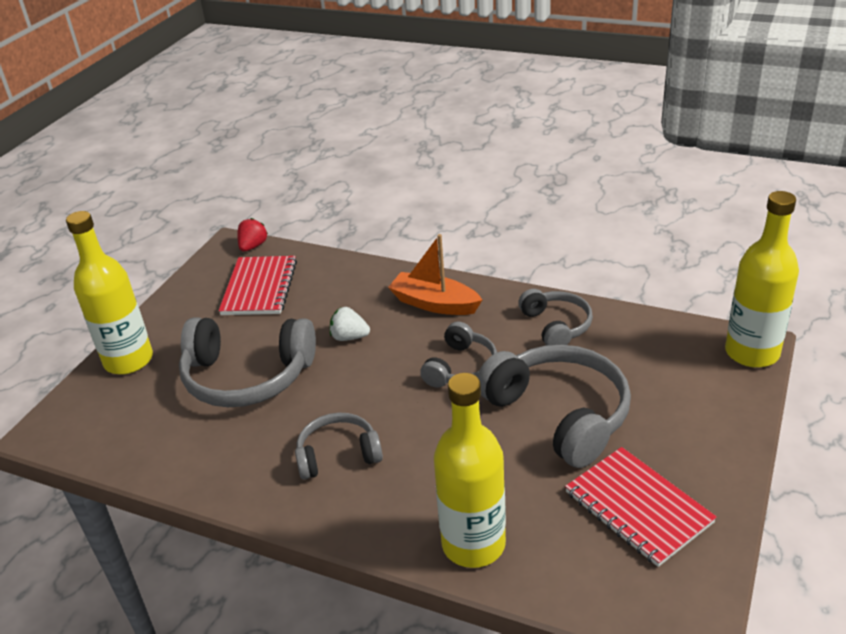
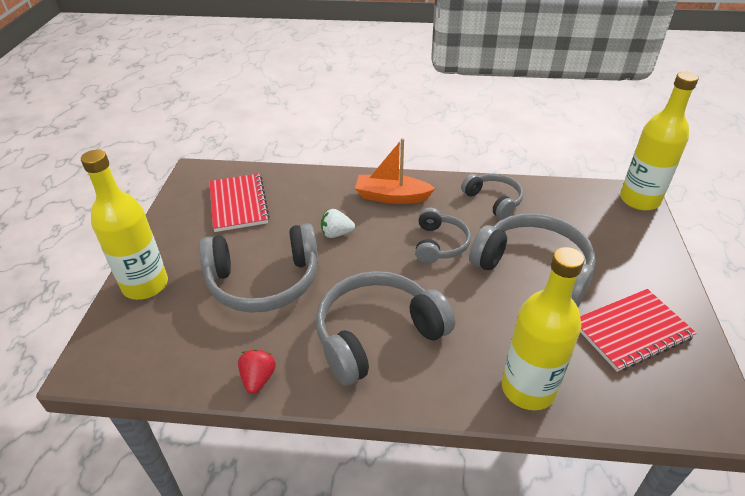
camera: 20 degrees left, 5 degrees up
(253, 246) = (216, 170): red strawberry -> red strawberry (258, 379)
(338, 455) = (377, 335): grey headphones -> grey headphones, size x1.74
(638, 507) = (631, 331): red notebook -> red notebook turned 60 degrees counterclockwise

